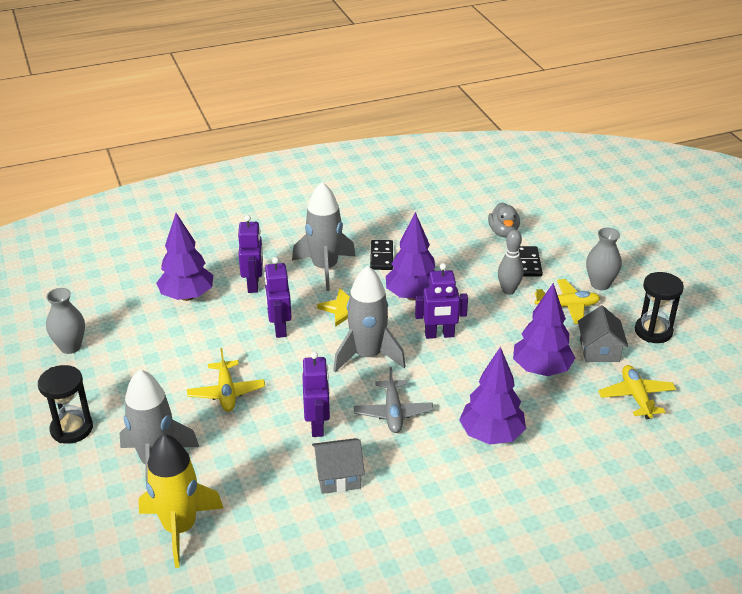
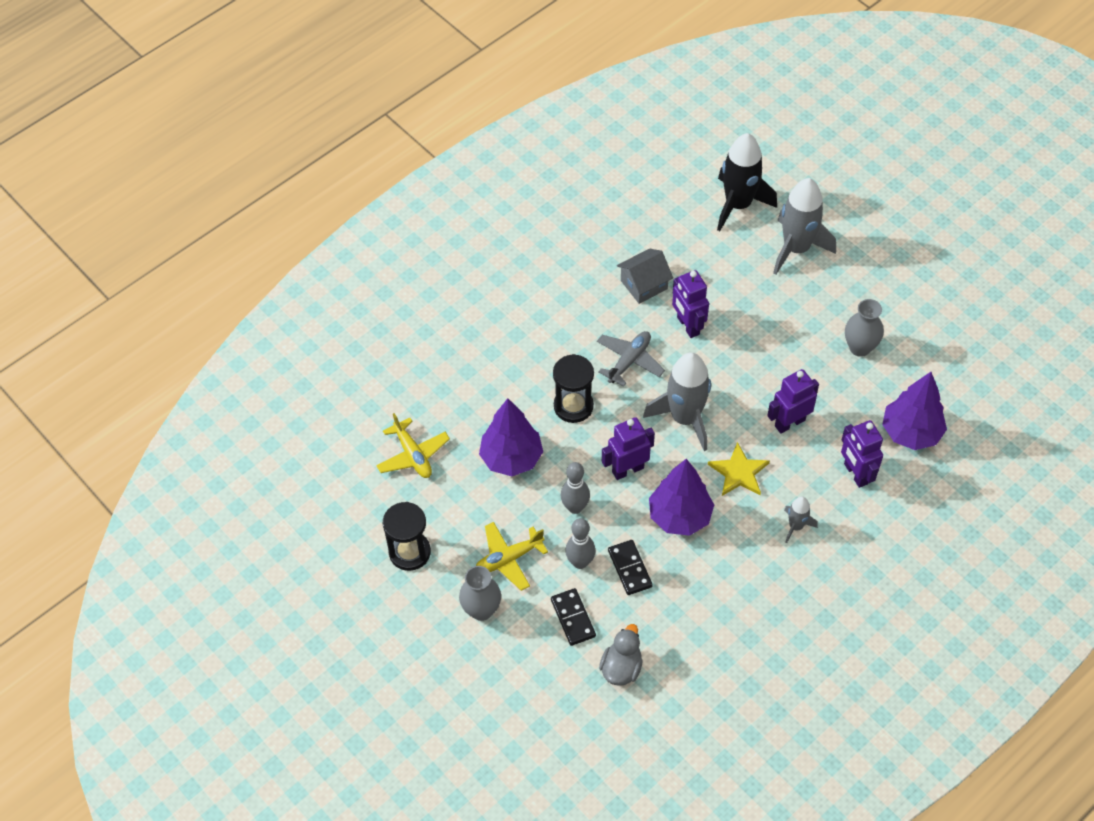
camera: 160 degrees right, 20 degrees up
(70, 347) = (968, 332): grey vase -> grey vase (859, 347)
(72, 429) = (889, 254): black hourglass -> black hourglass (573, 406)
(180, 528) = (738, 204): yellow rocket -> black rocket
(226, 392) = (788, 332): yellow plane -> none
(279, 328) = (789, 423): purple robot -> purple robot turned 90 degrees counterclockwise
(325, 268) = (796, 526): grey rocket -> grey rocket, size x0.49
(381, 257) = (744, 568): black domino -> black domino (630, 568)
(393, 412) = (629, 361): grey plane -> grey plane turned 60 degrees clockwise
(491, 435) = (533, 366): purple tree -> none
(497, 323) = (575, 507): none -> grey bowling pin
(503, 232) = (621, 668): grey duck -> grey duck turned 45 degrees clockwise
(599, 350) = (460, 504): grey house -> none

